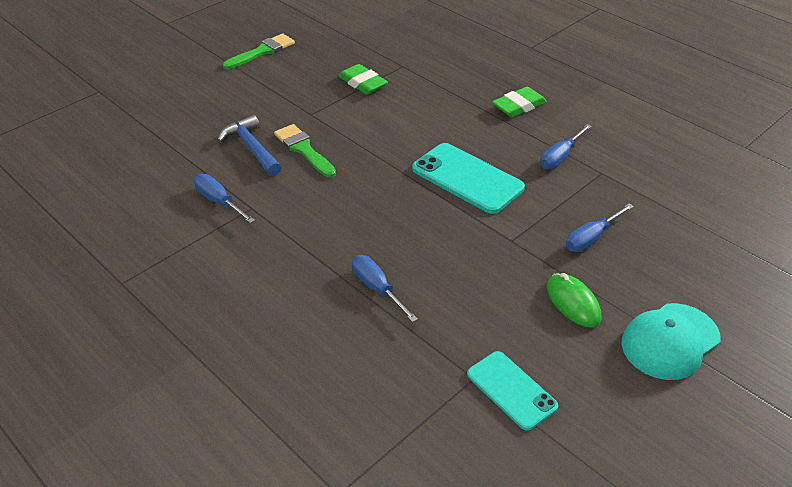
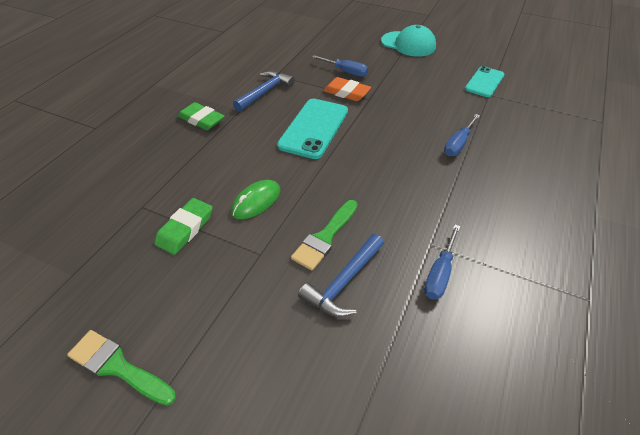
camera: 110 degrees left, 5 degrees up
(535, 224) = (346, 92): none -> orange eraser
(560, 156) = (265, 92): blue screwdriver -> blue hammer
(573, 302) = (405, 72): green mouse -> green mouse (256, 201)

